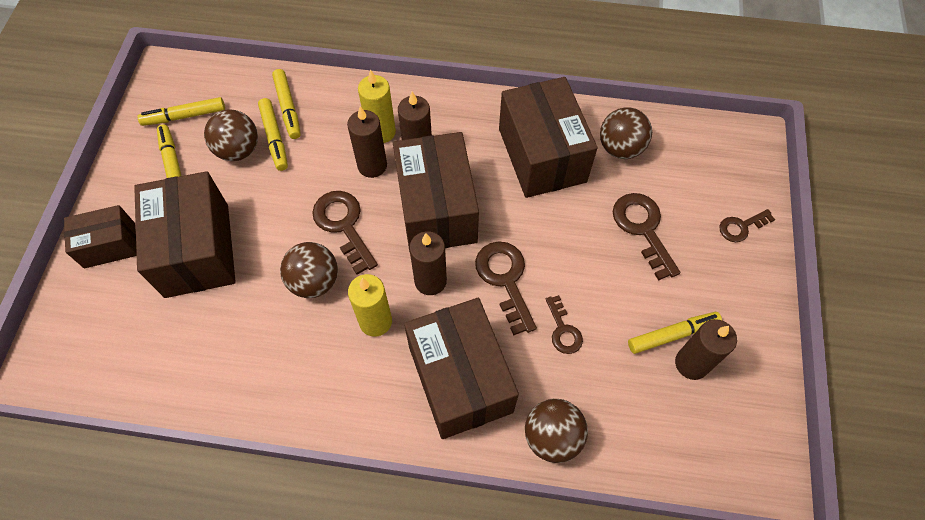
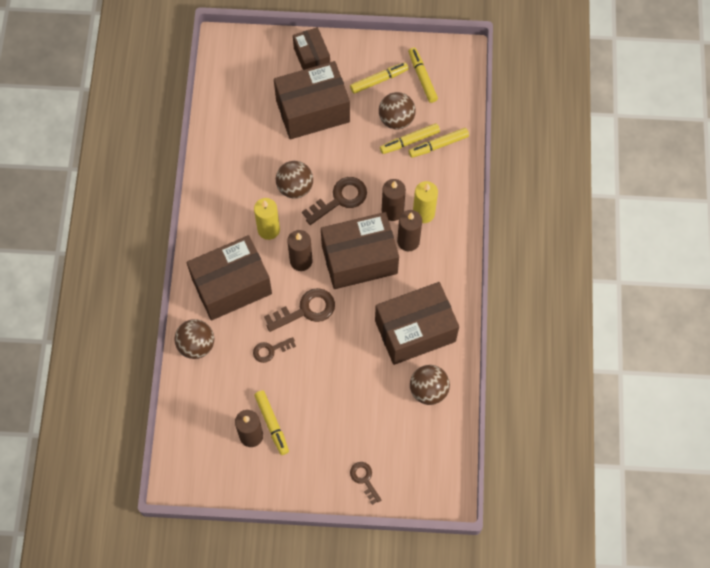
camera: 85 degrees right, 5 degrees up
(643, 229) = (356, 405): brown key -> none

